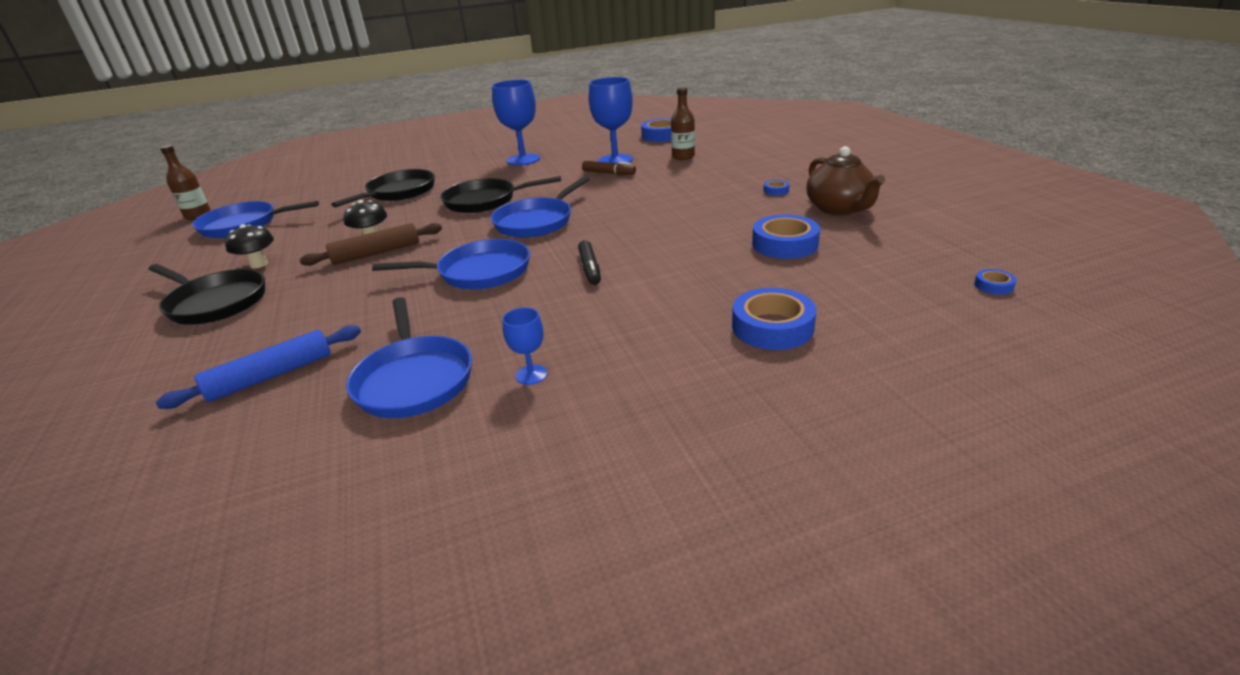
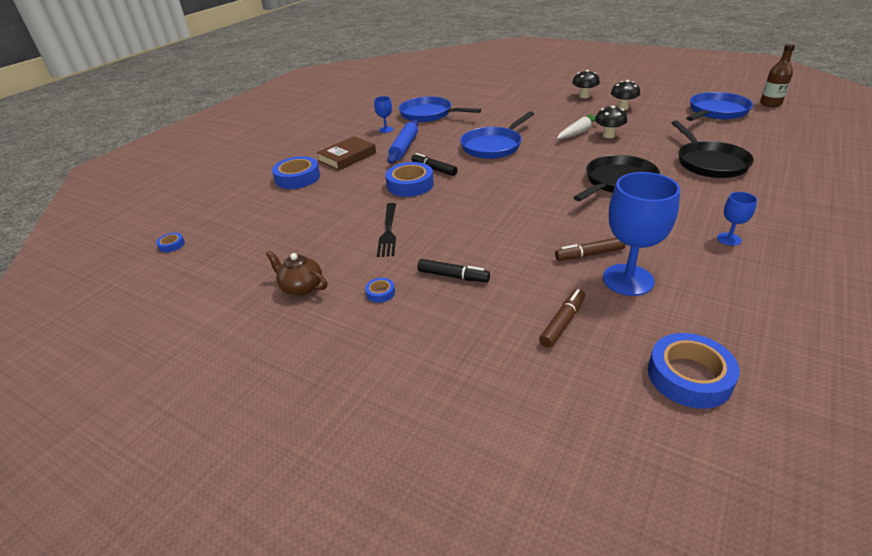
camera: 140 degrees right, 5 degrees up
(215, 302) = (584, 96): black pan -> black mushroom
(271, 376) = (485, 98): blue rolling pin -> blue rolling pin (404, 147)
(376, 253) = (579, 132): brown rolling pin -> white carrot
(523, 160) = (729, 239): blue goblet -> blue goblet, size x0.48
(536, 222) = (533, 182): blue pan -> none
(663, 337) = (347, 157): none -> brown book
(683, 156) = (562, 322): brown bottle -> brown marker
(712, 186) = (453, 276): none -> black marker
(724, 224) = (388, 232): none -> black fork
(784, 244) = (325, 229): blue tape -> blue tape (410, 185)
(839, 209) = (301, 287): brown teapot -> brown teapot, size x0.65

